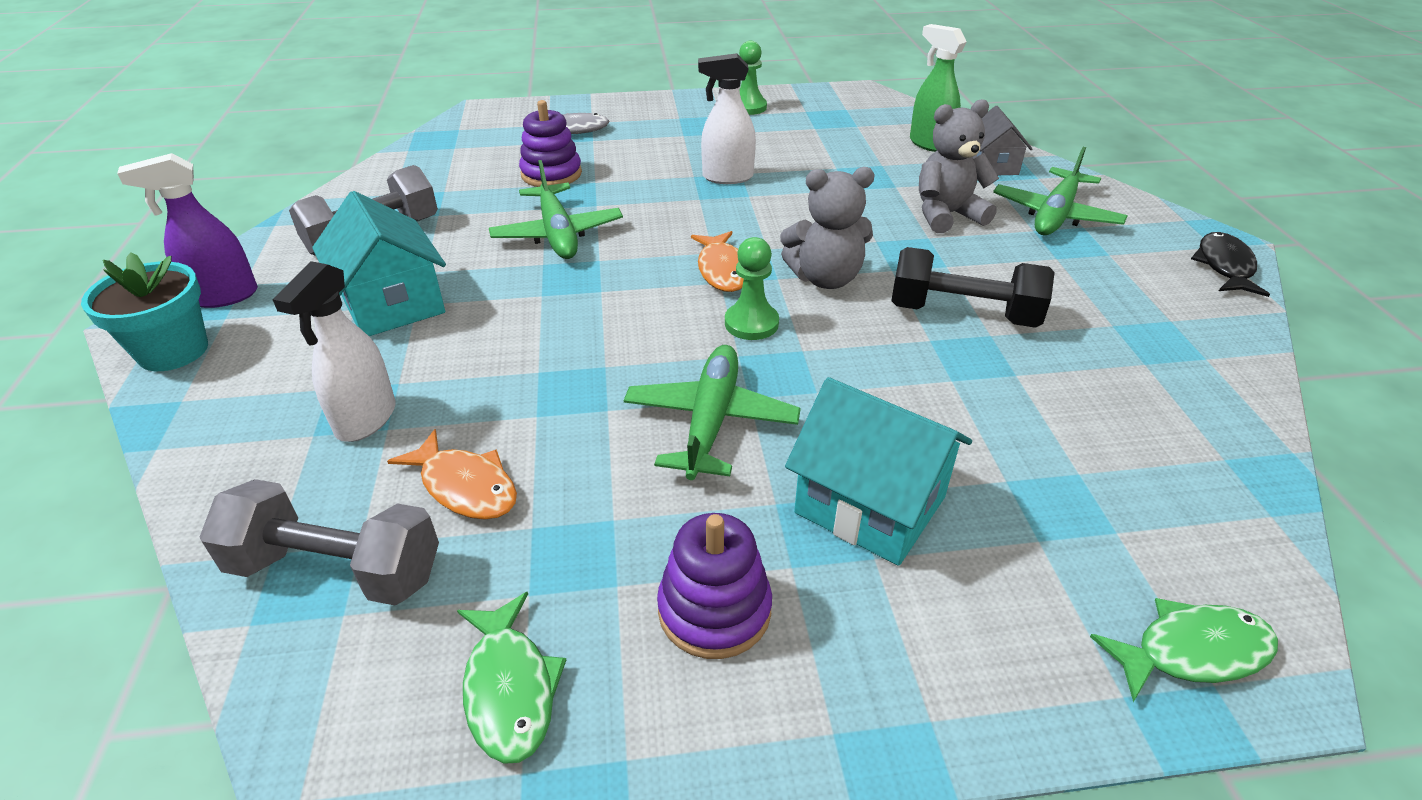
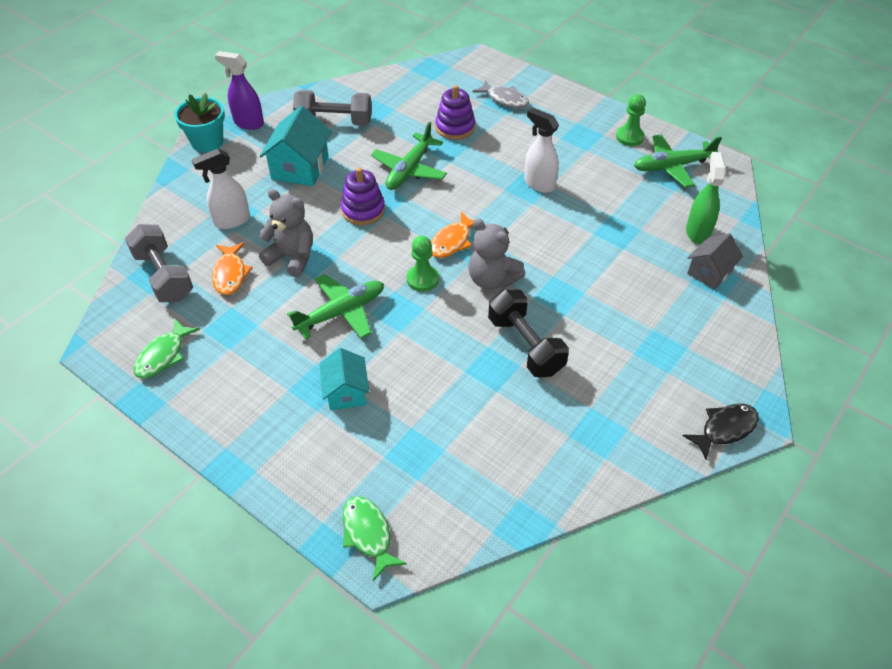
camera: 45 degrees right, 10 degrees up
(714, 610) = (245, 382): purple stacking toy -> purple stacking toy (363, 210)
(870, 505) = (346, 392): turquoise house -> turquoise house, size x0.65
(946, 215) = (619, 286): grey teddy bear -> grey teddy bear (292, 257)
(1055, 215) = (685, 329): green plane -> green plane (673, 166)
(1192, 652) = (368, 534): green fish -> green fish turned 150 degrees counterclockwise

